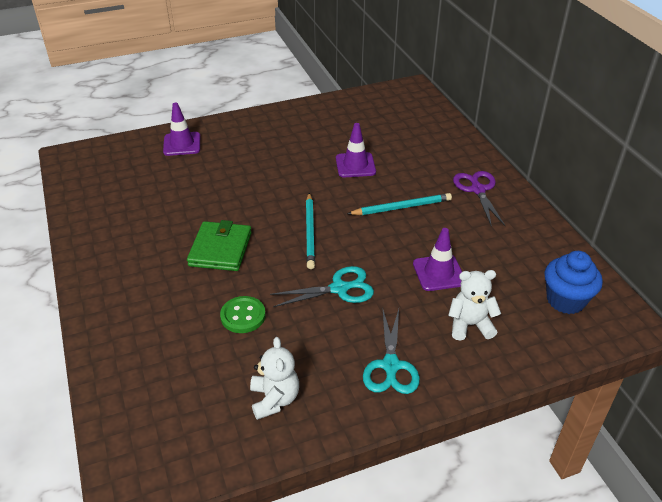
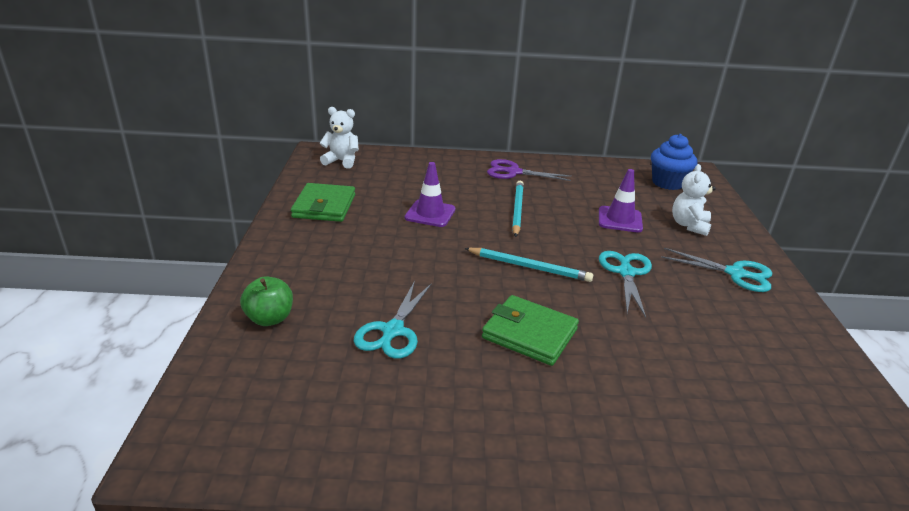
camera: 70 degrees left, 10 degrees down
(182, 144) = (270, 318): purple traffic cone -> green apple
(193, 191) = (393, 331): none -> turquoise scissors
(243, 316) = (654, 342): green button -> none
(274, 399) = (781, 349): white teddy bear -> white teddy bear (341, 161)
(326, 118) = (324, 206): none -> green wallet

